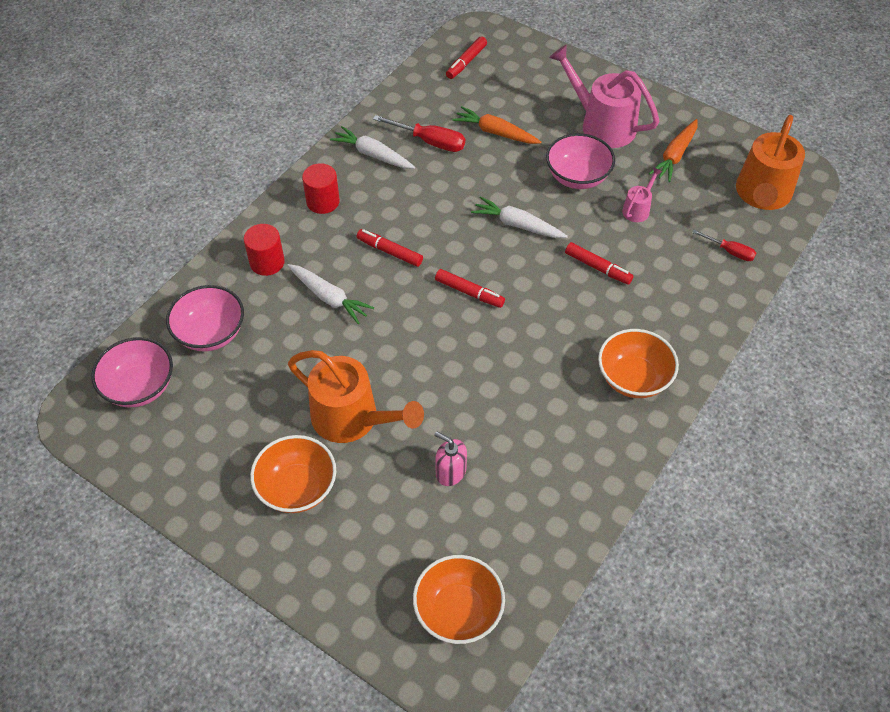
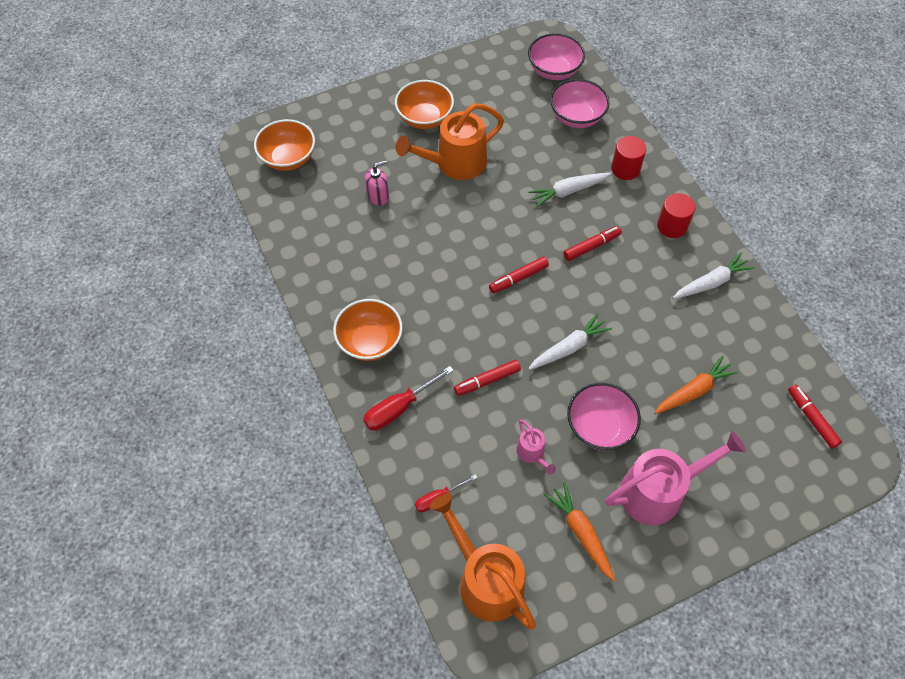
camera: 120 degrees right, 5 degrees up
(430, 142) = (707, 332): red screwdriver -> red screwdriver (399, 408)

